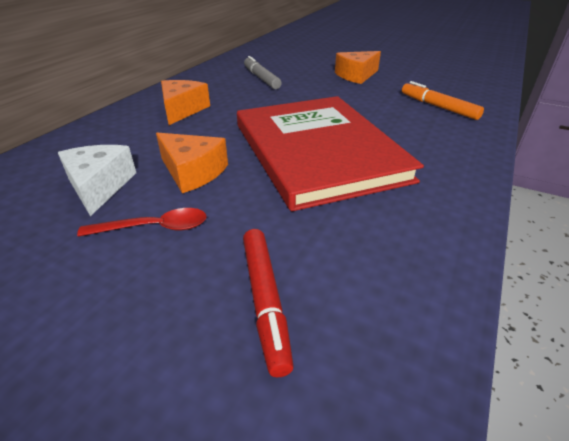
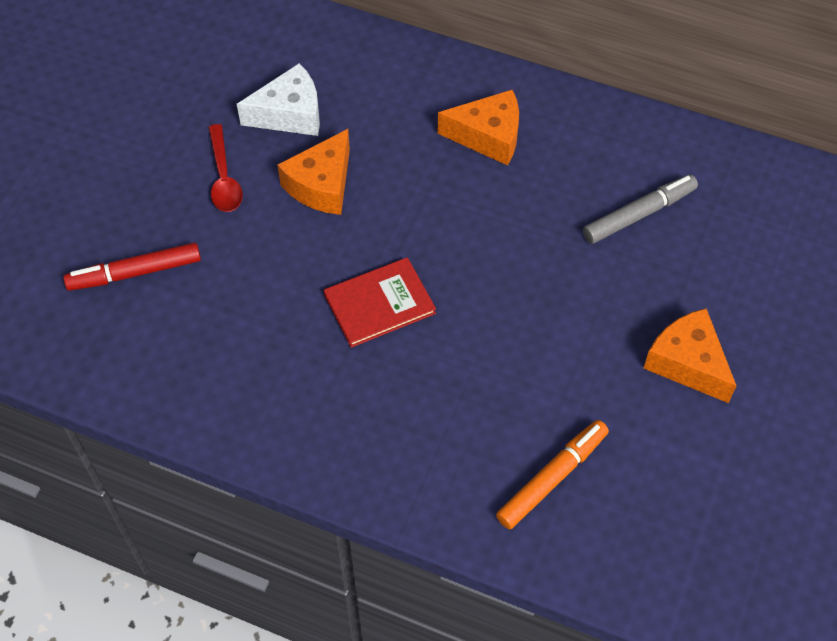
camera: 85 degrees right, 20 degrees up
(317, 151) = (379, 304): red book -> red book, size x0.43

